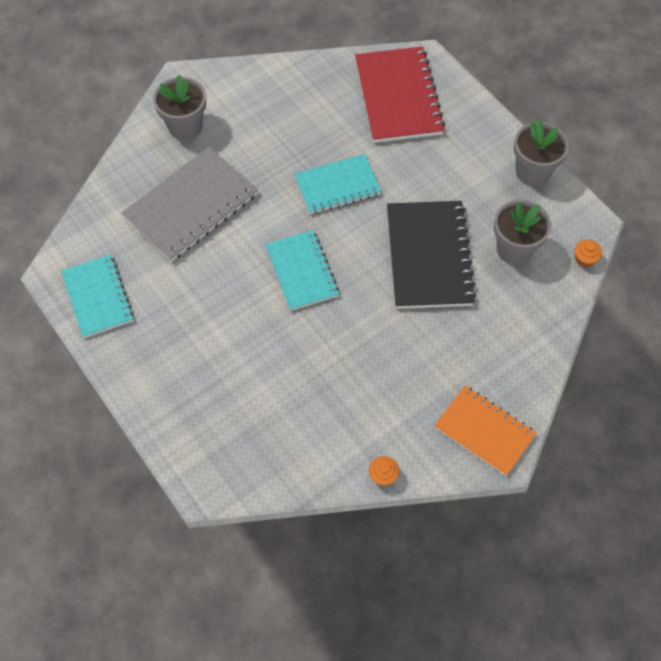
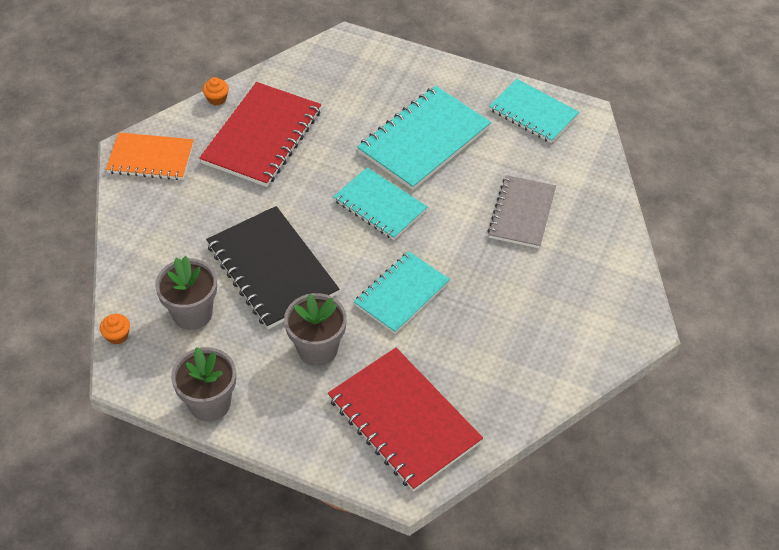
camera: 150 degrees right, 10 degrees down
(185, 126) = (594, 281): grey flower pot -> grey flower pot (317, 349)
(191, 206) = (522, 213): grey notebook -> grey notebook, size x0.66
(217, 318) = (424, 140): none -> turquoise notebook
(363, 401) = (262, 137): none -> red notebook

